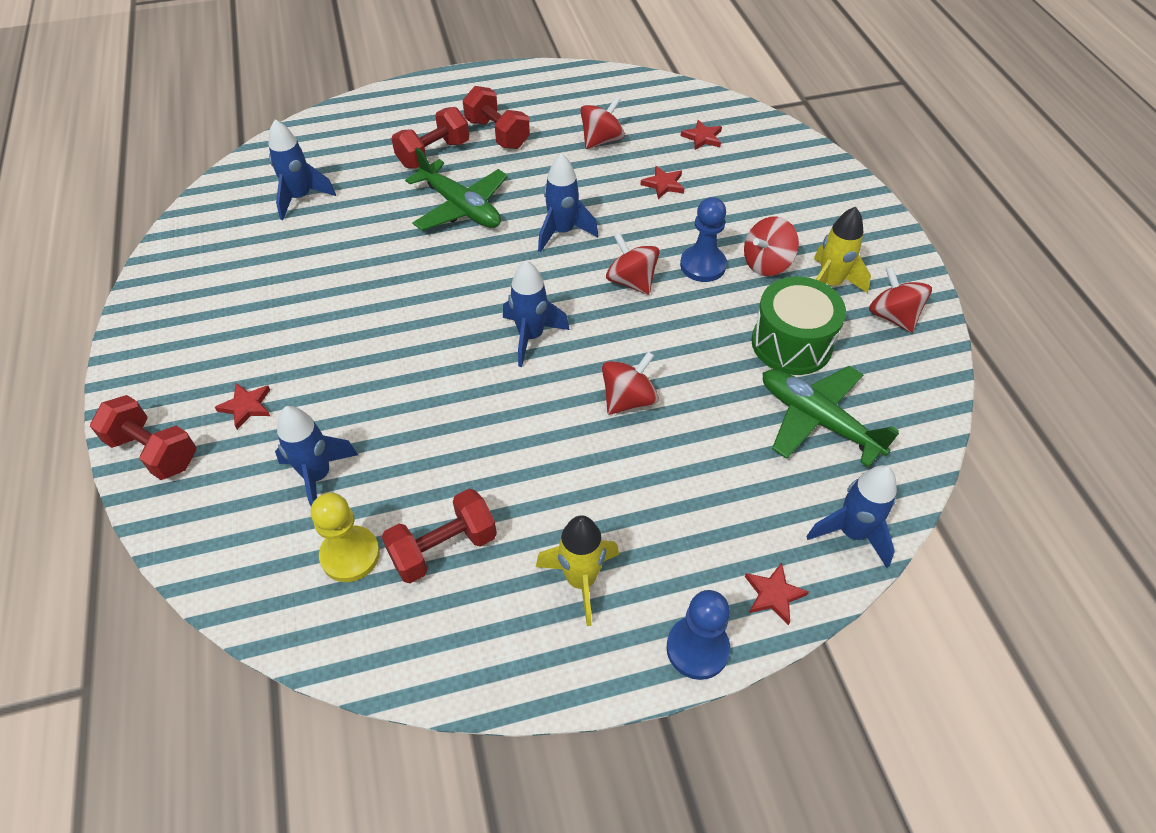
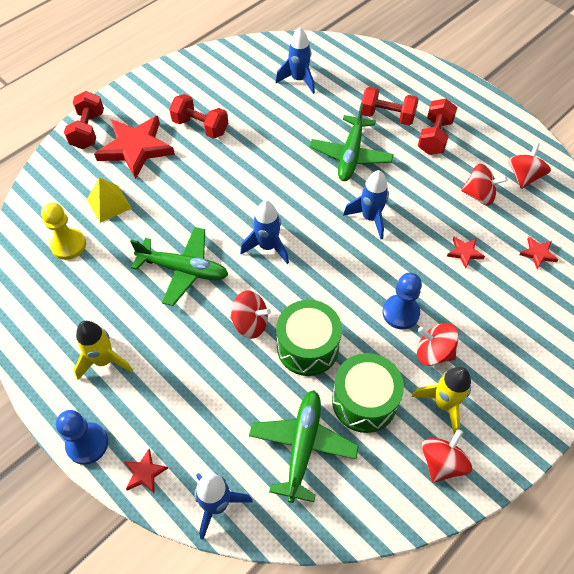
camera: 60 degrees right, 5 degrees up
(246, 406) = (136, 148): red star -> red star, size x2.32
(318, 476) = (109, 203): blue rocket -> yellow pyramid
(443, 548) = (93, 283): red dumbbell -> red dumbbell (200, 127)
(500, 434) = (184, 270): none -> green plane
(631, 281) = (354, 277): red spinning top -> red spinning top (524, 176)
(695, 361) = (307, 347): none -> green drum

